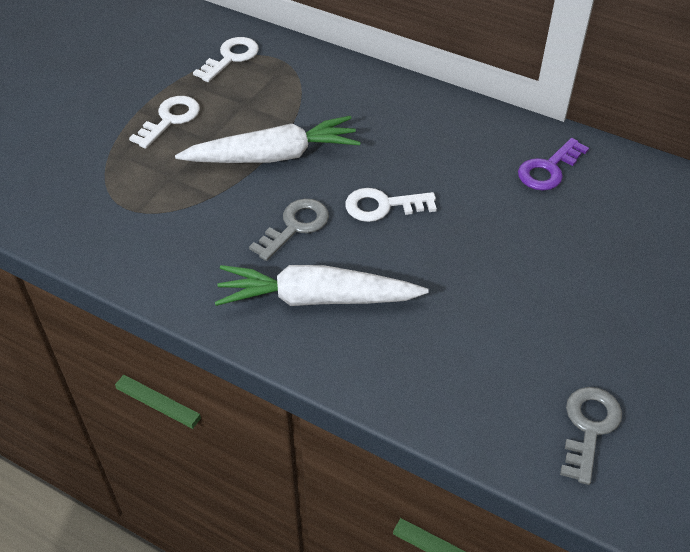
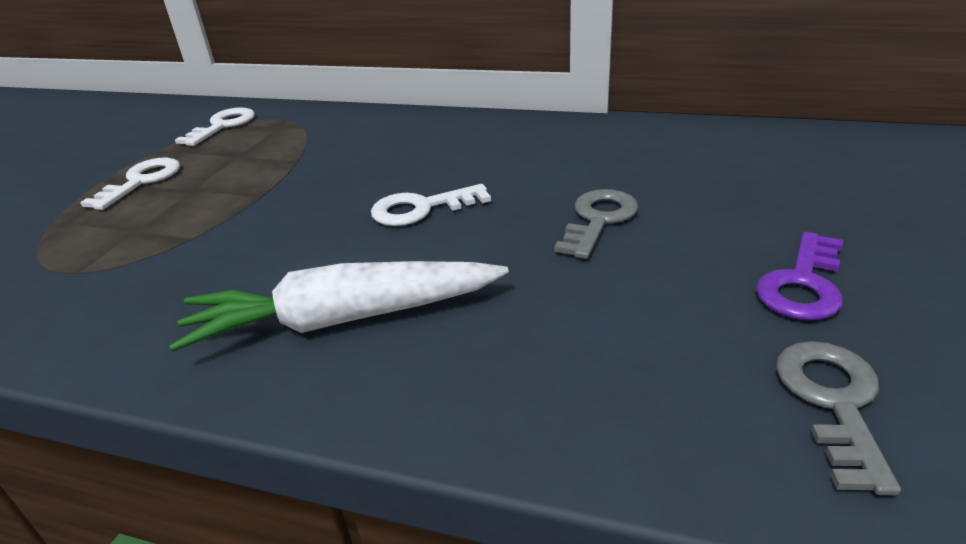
camera: 10 degrees left, 15 degrees down
(272, 156) = (272, 190): white carrot -> none
(295, 226) = (305, 247): grey key -> grey key (598, 220)
(548, 169) = (610, 147): purple key -> purple key (803, 284)

